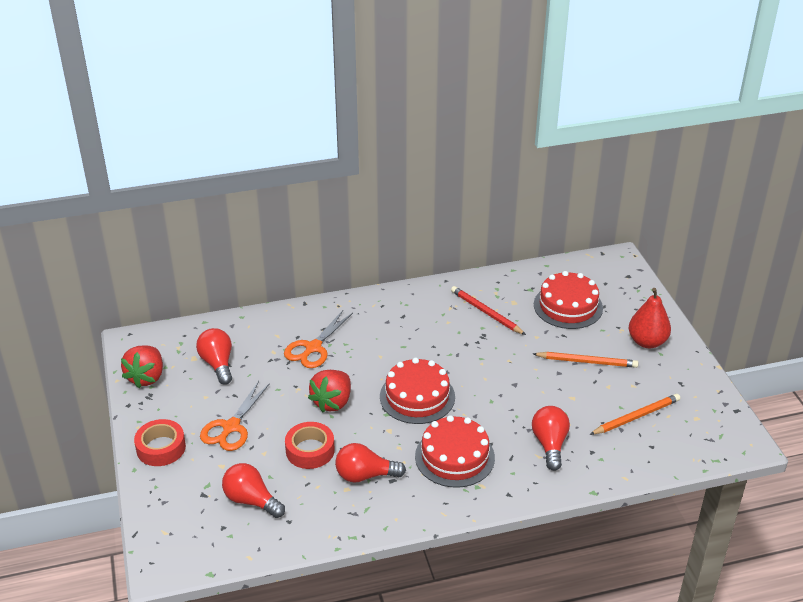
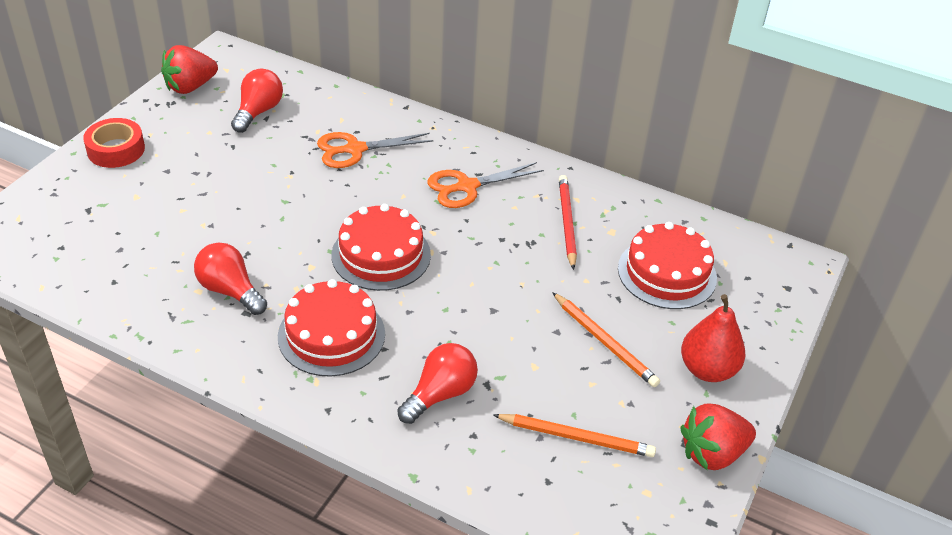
camera: 40 degrees right, 5 degrees up
(231, 427) = (190, 170): orange scissors -> orange scissors (467, 186)
(251, 500) = (113, 242): red light bulb -> none
(310, 450) = (219, 235): red tape -> none
(332, 402) = (300, 207): red strawberry -> red strawberry (712, 453)

